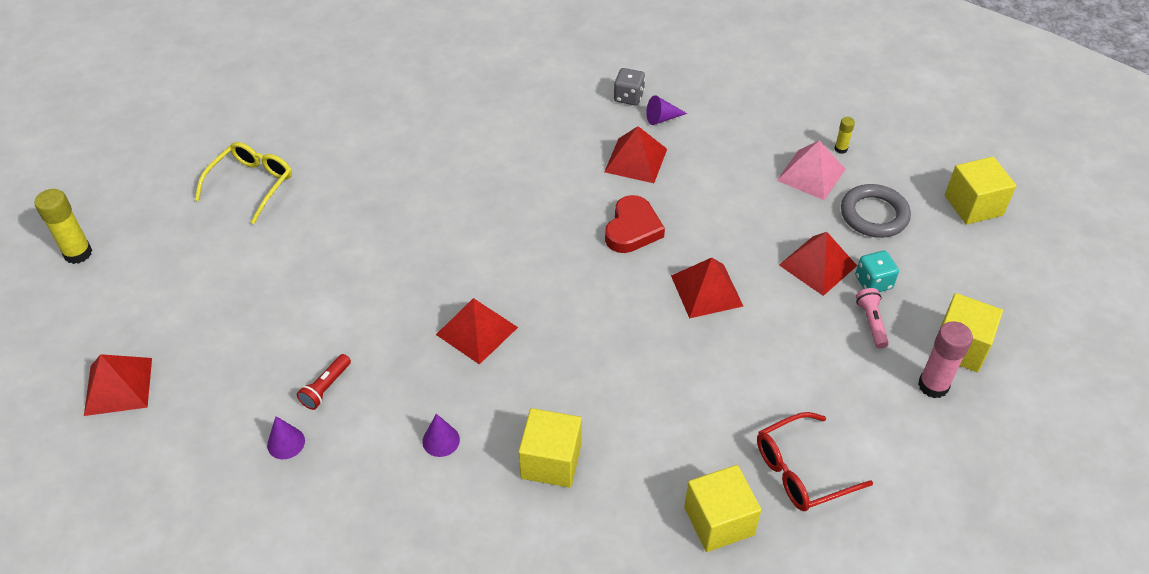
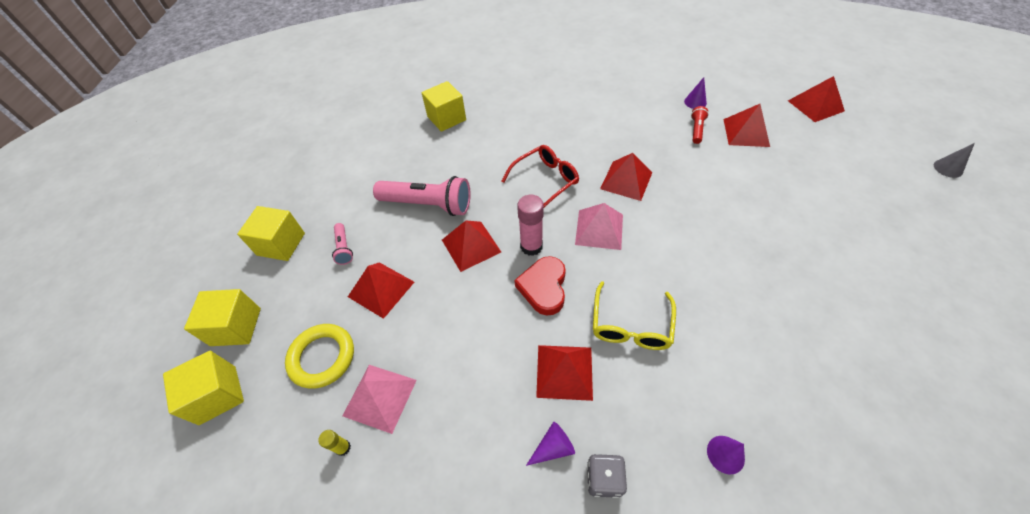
camera: 170 degrees right, 5 degrees up
(78, 253) = (948, 168): yellow glue stick -> grey cone
(252, 184) = (894, 254): yellow glasses -> yellow glasses (630, 326)
(261, 365) = (746, 132): none -> red pyramid
(441, 440) = (611, 120): purple cone -> purple cone (725, 454)
(544, 276) = (599, 229): none -> pink pyramid
(551, 461) = (545, 124): yellow cube -> yellow cube (236, 327)
(759, 358) = (428, 205): none -> pink flashlight
(801, 471) = (401, 148): red glasses -> red glasses (546, 180)
(873, 282) = (336, 283): turquoise dice -> none
(874, 215) = (322, 357): grey ring -> yellow ring
(933, 386) = (309, 212): pink glue stick -> pink glue stick (531, 246)

